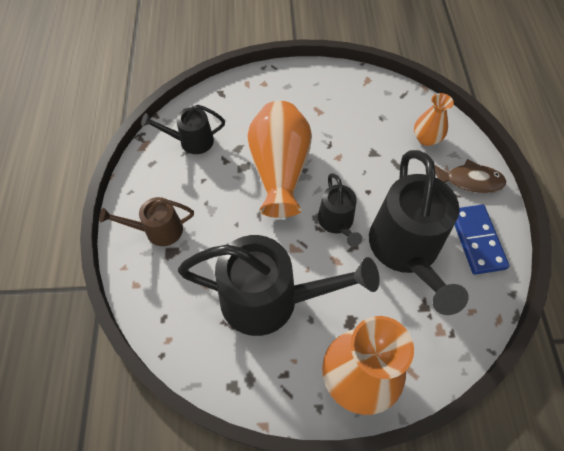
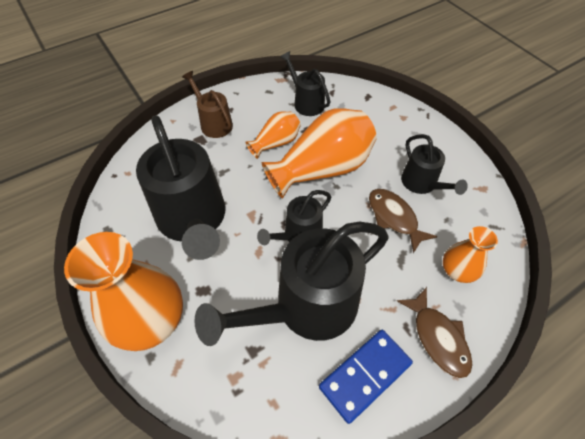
camera: 60 degrees right, 5 degrees down
(224, 190) = (276, 143): none -> orange vase
(340, 113) = (422, 184): none -> black watering can
(360, 149) = (394, 218): none -> brown fish

